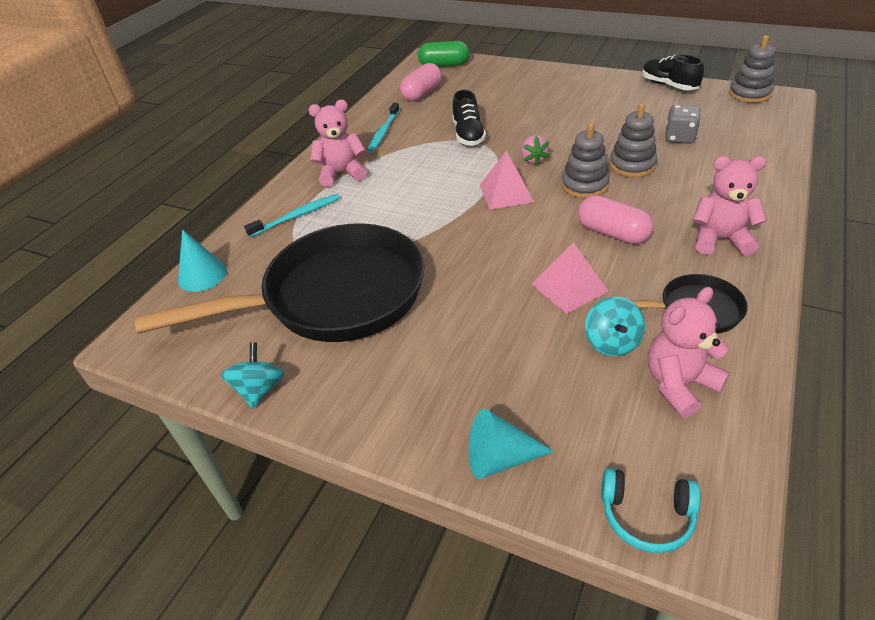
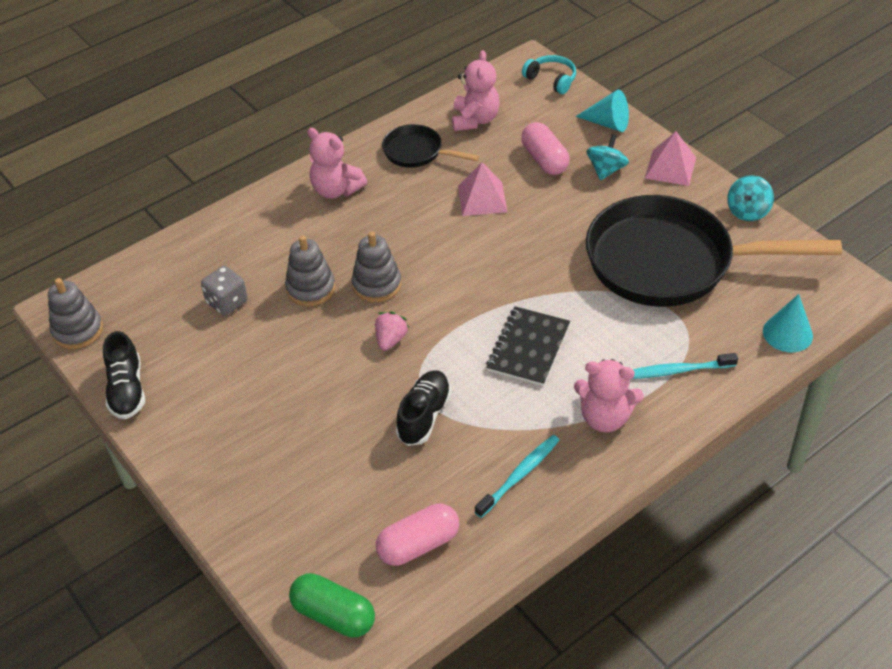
camera: 155 degrees left, 5 degrees up
(424, 190) = (528, 348): none -> black notebook
(506, 193) = (454, 308): pink pyramid -> pink pyramid (670, 167)
(612, 233) = (405, 227): pink capsule -> pink capsule (544, 160)
(612, 342) = (490, 154): turquoise spinning top -> turquoise spinning top (606, 170)
(679, 384) = (475, 120): pink teddy bear -> pink teddy bear turned 75 degrees counterclockwise

